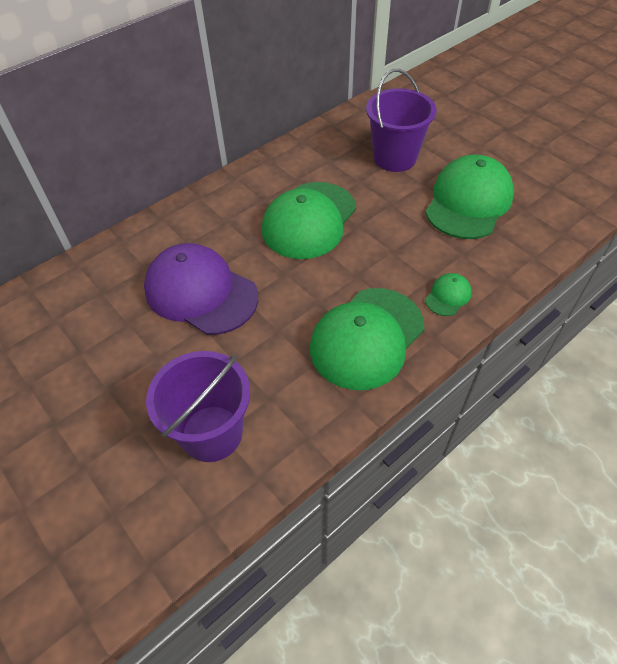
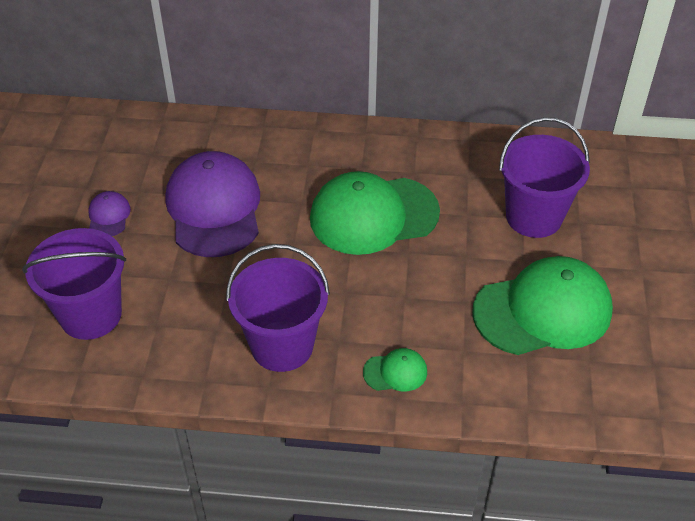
camera: 45 degrees right, 5 degrees down
(127, 357) = (109, 216): none -> purple cap
(366, 338) = (282, 346): green cap -> purple bucket

